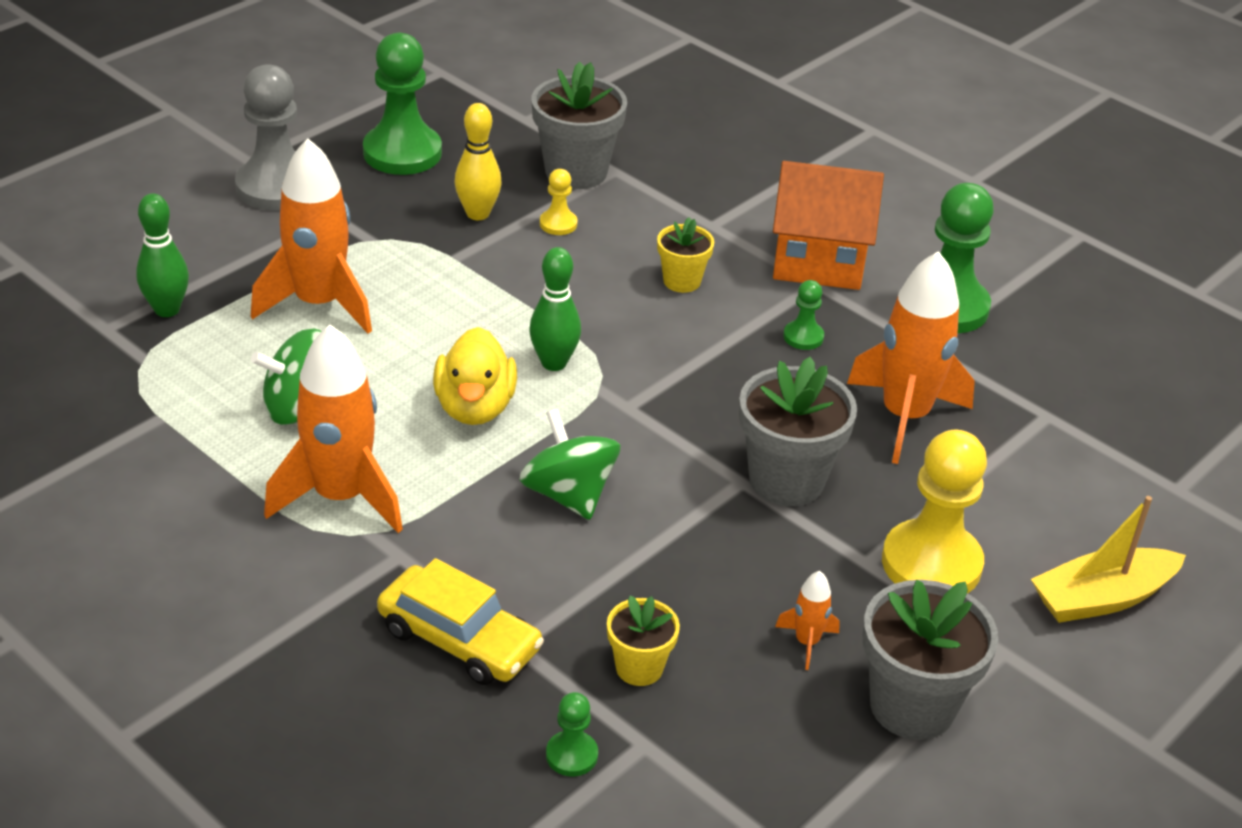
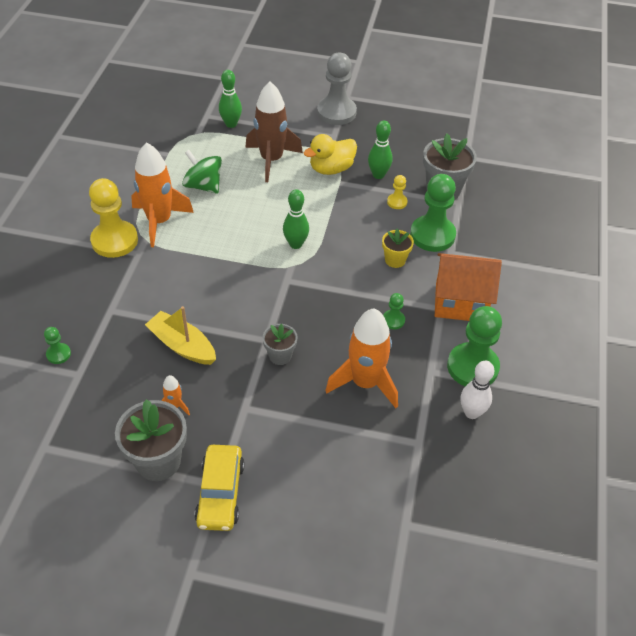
camera: 60 degrees right, 10 degrees up
(319, 304) = (271, 160): orange rocket -> brown rocket
(402, 153) = (398, 134): green pawn -> green pawn (432, 235)
(459, 639) = (102, 292): yellow car -> yellow car (220, 493)
(475, 407) = (245, 234): yellow duck -> yellow duck (331, 169)
(478, 214) = (378, 175): yellow bowling pin -> green bowling pin
(568, 494) = (212, 286): green spinning top -> none
(639, 668) = (121, 354): yellow flower pot -> none
(786, 480) = (280, 356): grey flower pot -> grey flower pot, size x0.56
(818, 262) = (460, 302): orange house -> orange house turned 60 degrees counterclockwise
(931, 563) = (262, 433): yellow pawn -> yellow pawn (114, 240)
(1025, 345) = (471, 412): none -> white bowling pin
(1102, 598) = (287, 515): yellow boat -> yellow boat (182, 346)

